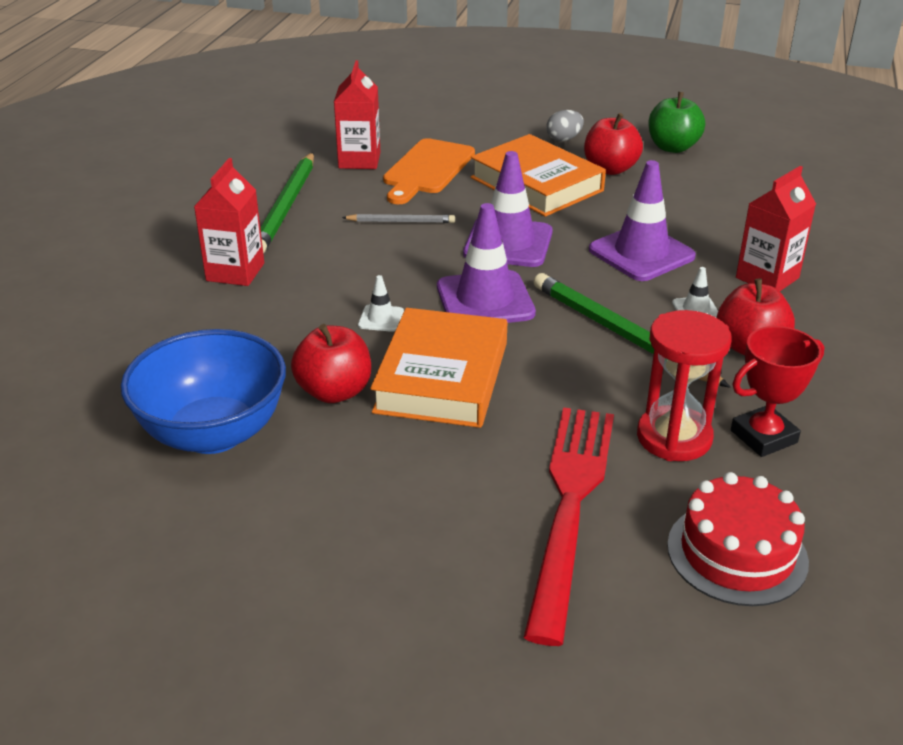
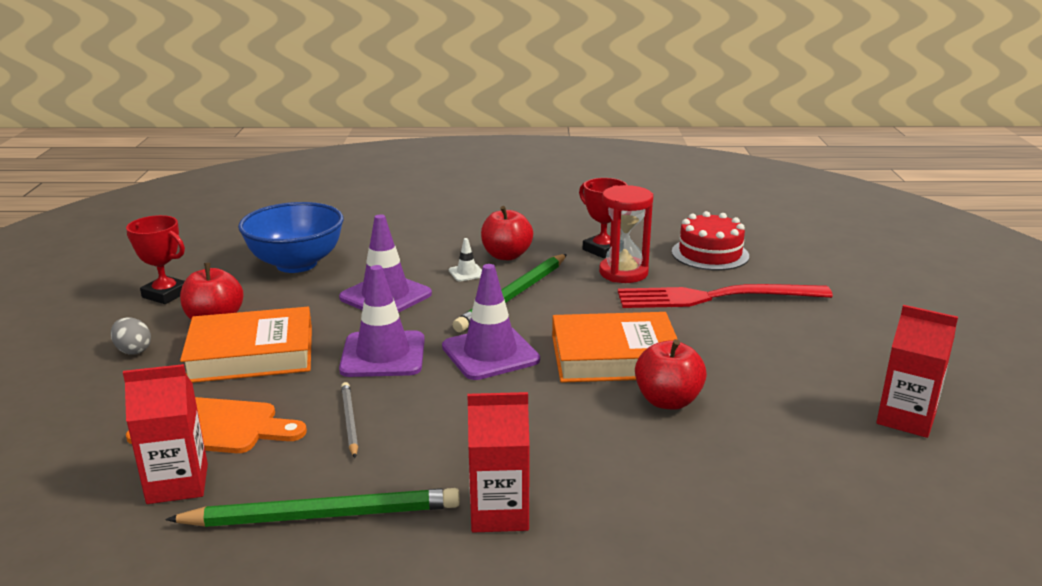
camera: 105 degrees left, 10 degrees down
(213, 433) = (768, 448): blue bowl -> blue bowl (296, 264)
(381, 318) = (546, 399): white traffic cone -> none
(536, 184) = (251, 354): orange book -> orange book turned 45 degrees clockwise
(672, 147) = (165, 294): green apple -> red trophy
(767, 278) = (410, 252): red carton -> red carton (906, 419)

